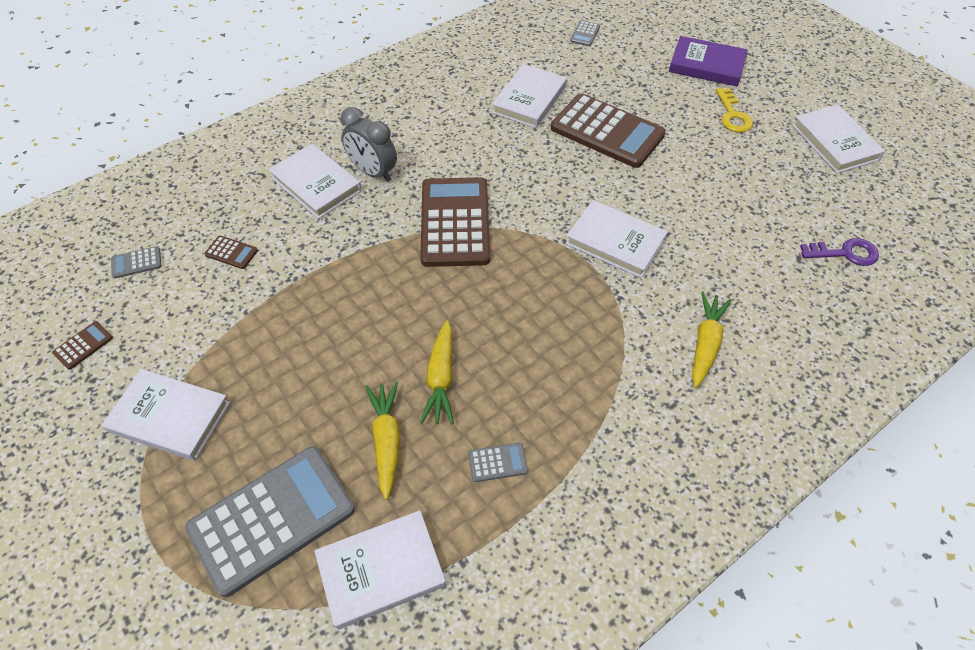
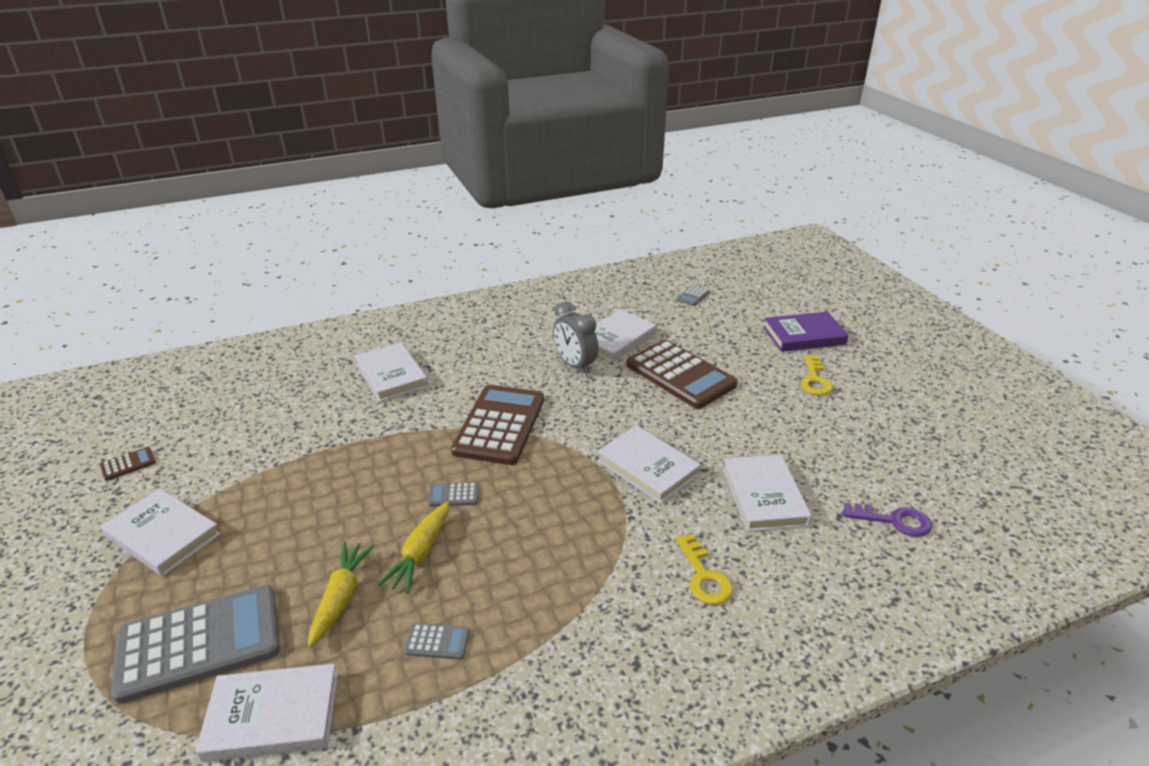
camera: 15 degrees right, 20 degrees down
(136, 263) = (208, 409): grey calculator -> grey calculator (453, 495)
(231, 253) = (290, 415): brown calculator -> none
(373, 172) = (446, 374): grey clock -> grey clock (575, 365)
(705, 343) = (704, 576): yellow carrot -> yellow key
(706, 65) = (804, 336): purple book -> purple book turned 45 degrees counterclockwise
(835, 142) = (917, 419): white book -> white book (764, 496)

